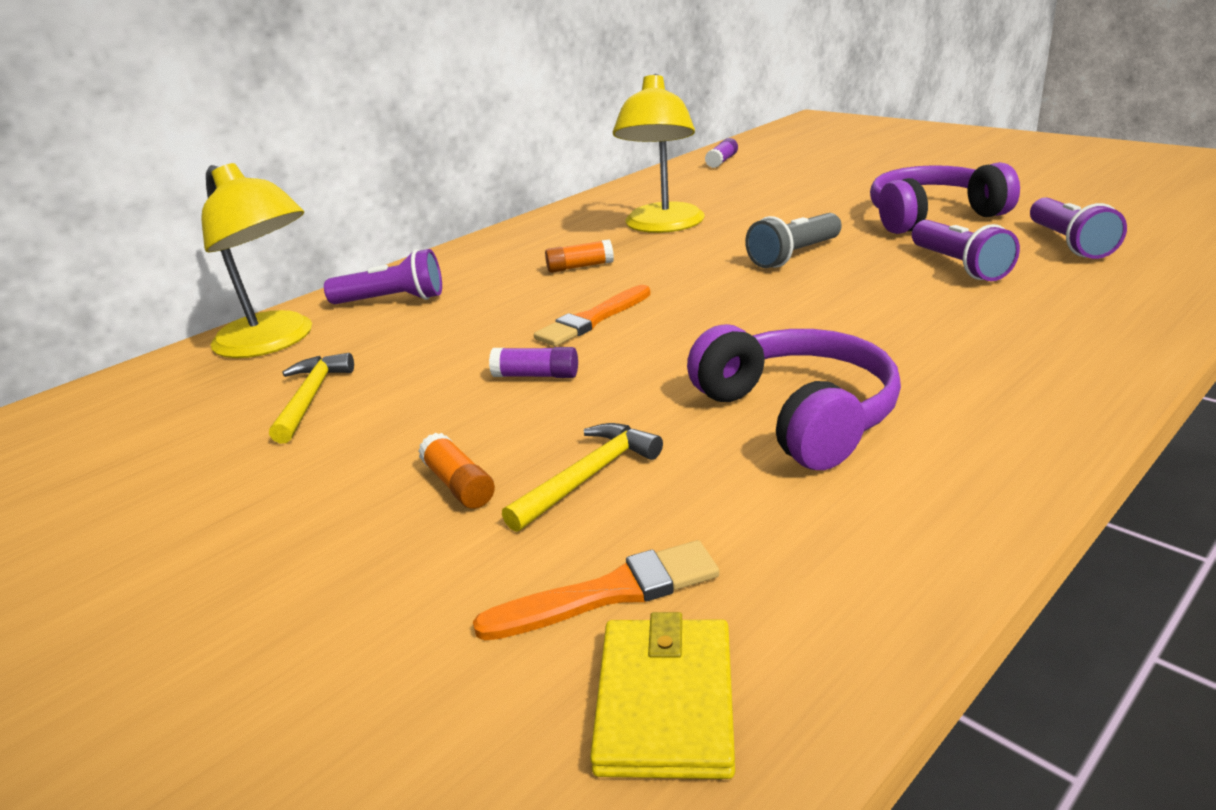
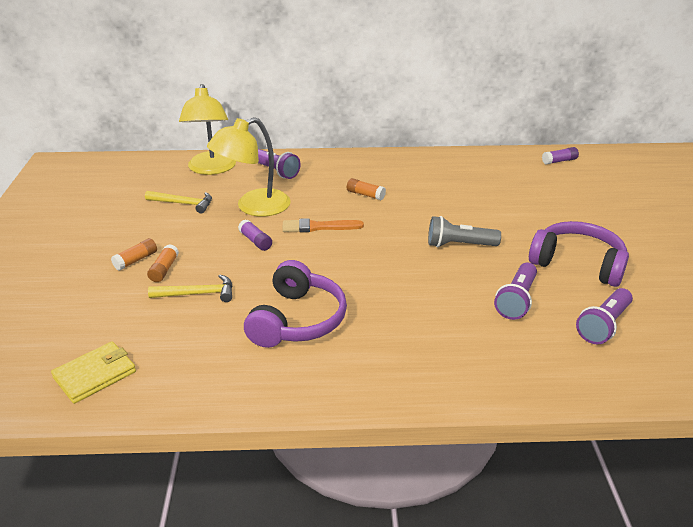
camera: 40 degrees right, 5 degrees up
(311, 398) = (183, 204): yellow hammer -> yellow hammer turned 60 degrees clockwise
(375, 504) = (136, 260): none -> orange glue stick
(609, 593) = (136, 336): orange brush -> none
(662, 226) = (442, 191): yellow lamp -> yellow lamp (253, 207)

